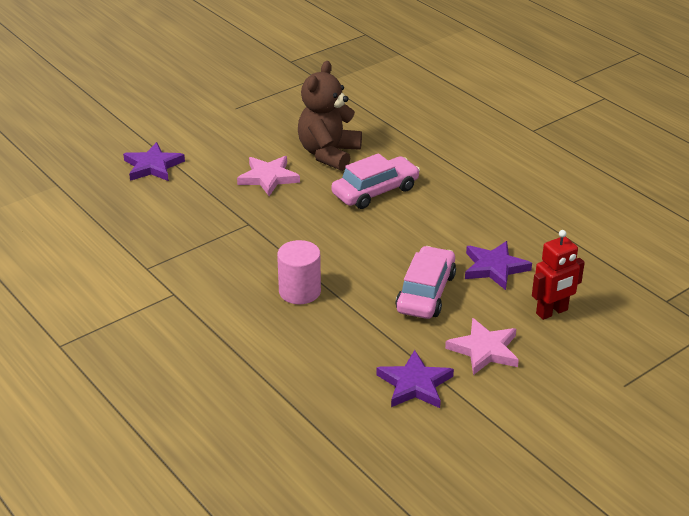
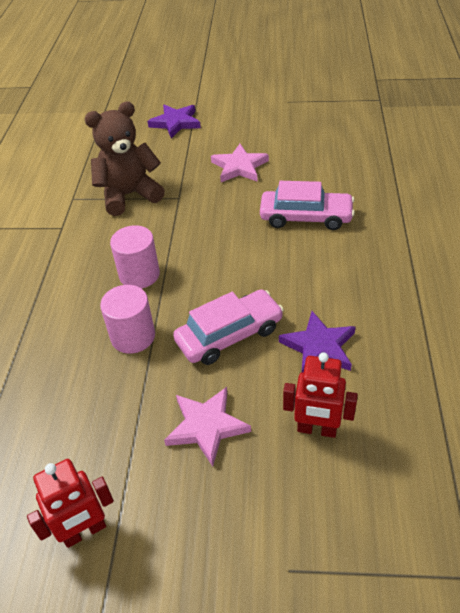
camera: 45 degrees right, 10 degrees up
(328, 154) = (309, 167): brown teddy bear -> brown teddy bear (129, 195)
(356, 331) = (133, 336): none -> pink cylinder
(414, 384) = (110, 419): purple star -> none
(487, 445) = (84, 531): none -> red robot

